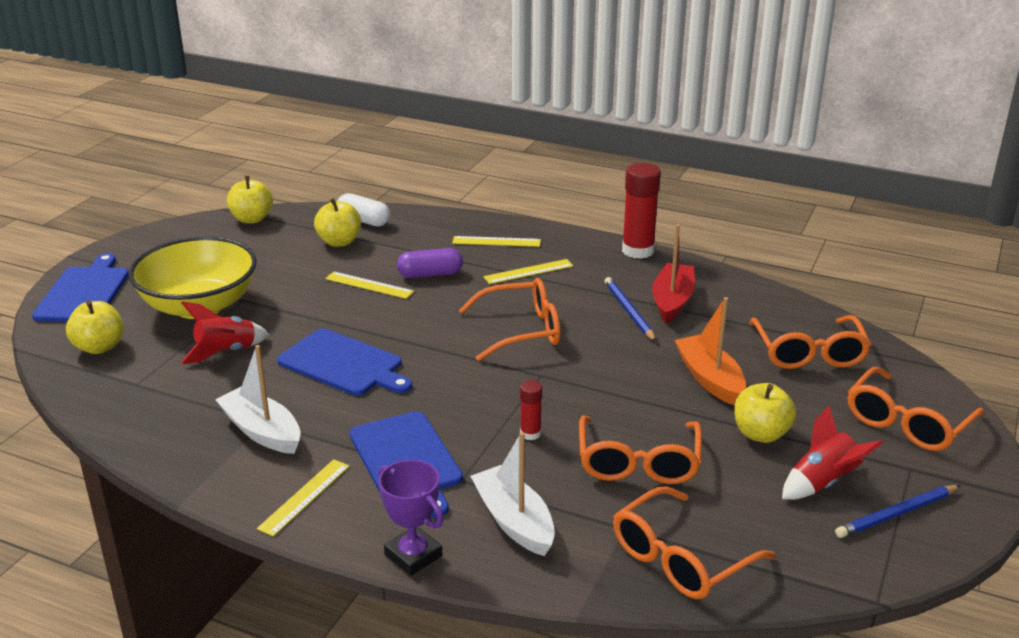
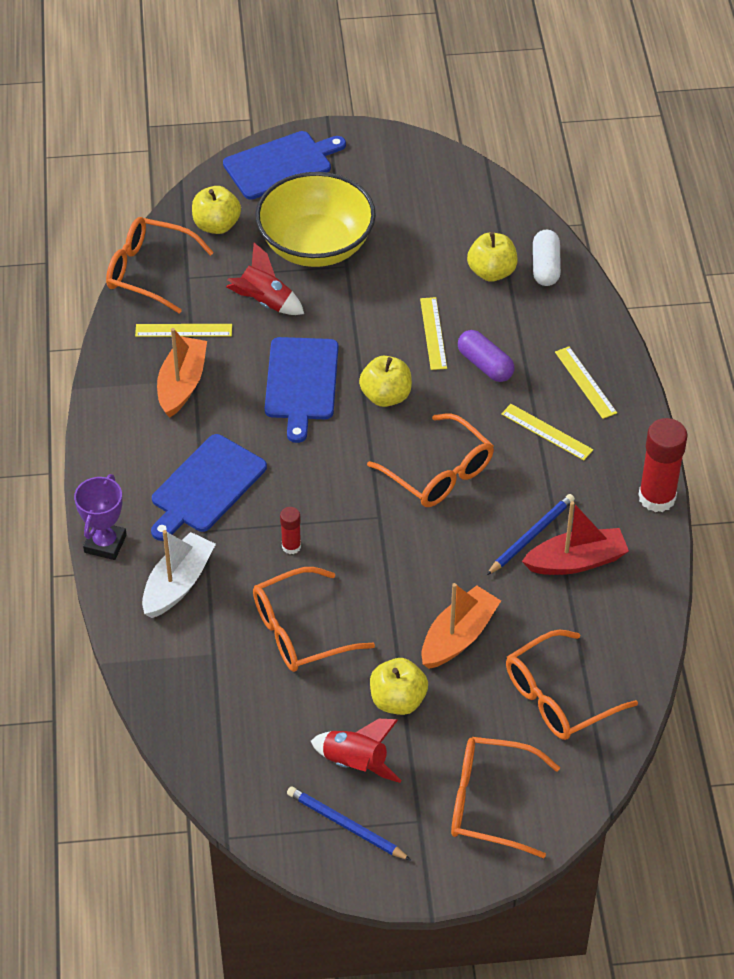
camera: 60 degrees right, 20 degrees up
(252, 219) = (482, 189): yellow apple -> yellow apple (386, 396)
(262, 431) = (182, 384): white boat -> orange boat
(304, 496) = (126, 451): yellow ruler -> yellow ruler (183, 330)
(681, 558) = (201, 700): orange glasses -> orange glasses (150, 272)

